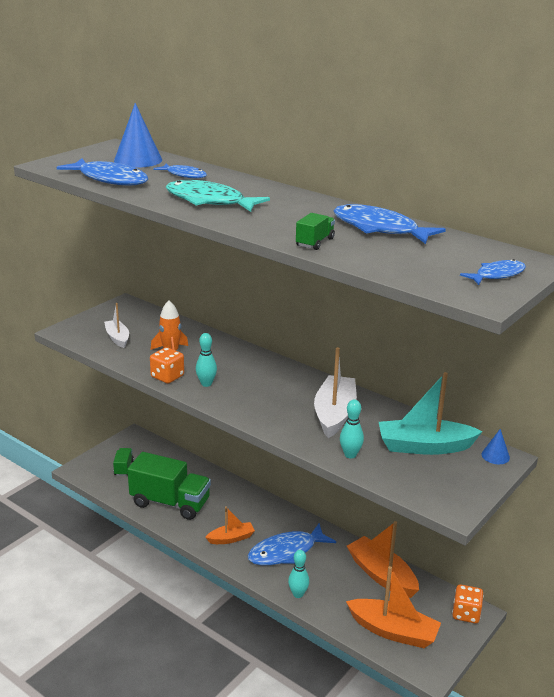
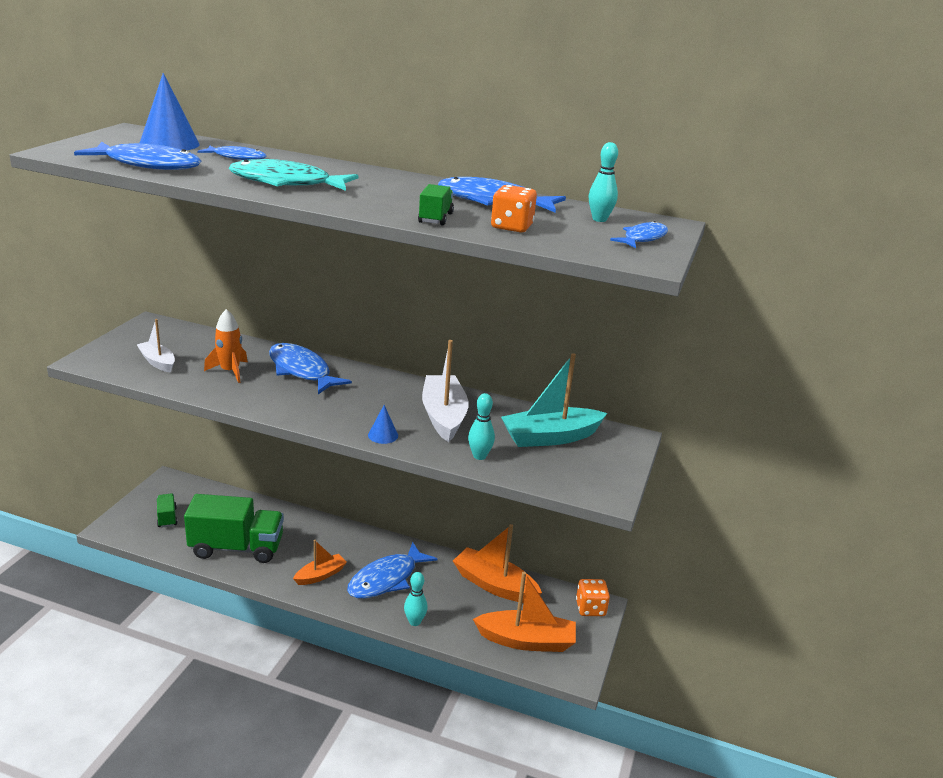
camera: 20 degrees left, 0 degrees up
(167, 376) = (237, 398): orange dice -> orange dice (512, 227)
(206, 384) = (287, 401): turquoise bowling pin -> turquoise bowling pin (599, 219)
(229, 358) = (301, 371): none -> blue fish
(495, 456) = (622, 437): blue cone -> blue cone (383, 435)

